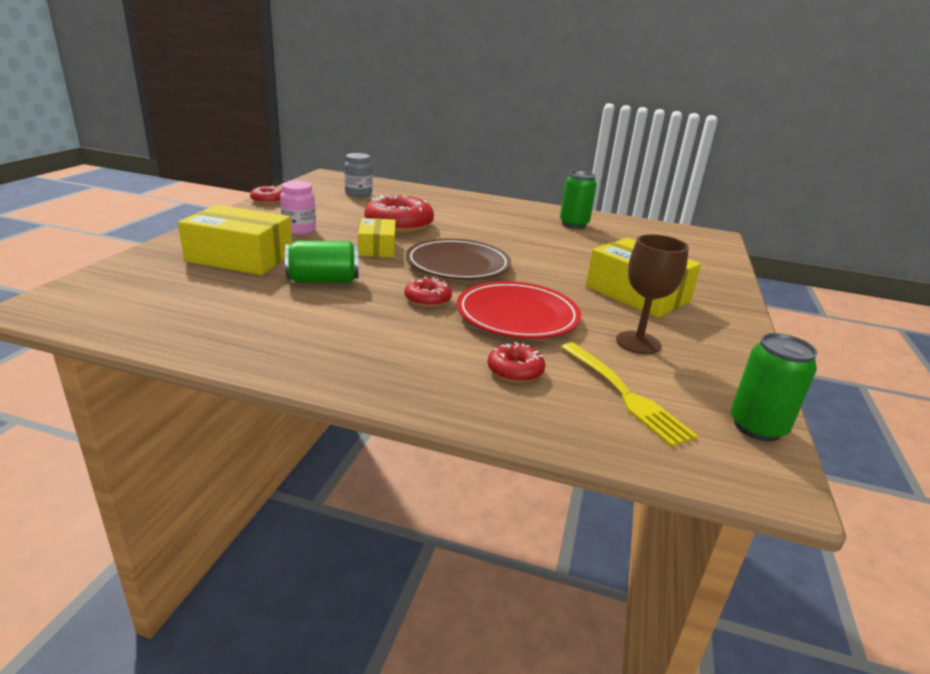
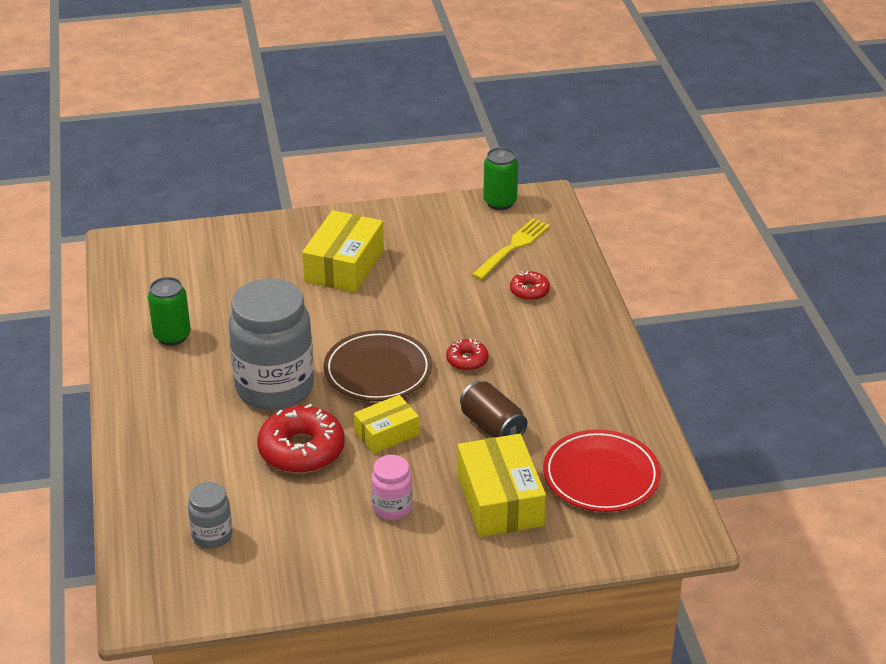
camera: 115 degrees left, 10 degrees up
(268, 200) = (319, 592): red donut -> none
(323, 281) = (492, 427): green can -> brown can
(478, 234) = (275, 388): none -> grey jar
(517, 316) = (449, 311): red plate -> red plate (601, 476)
(638, 342) = (436, 253): brown goblet -> none

